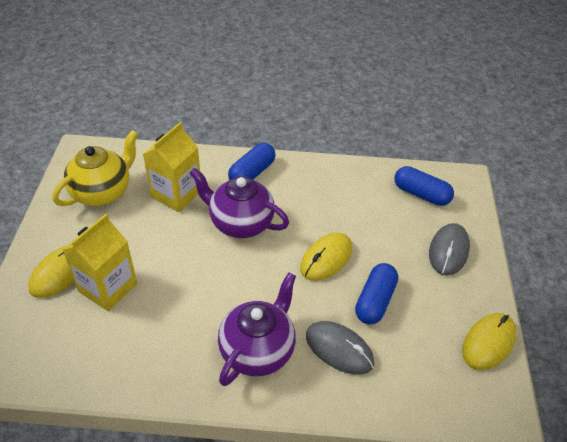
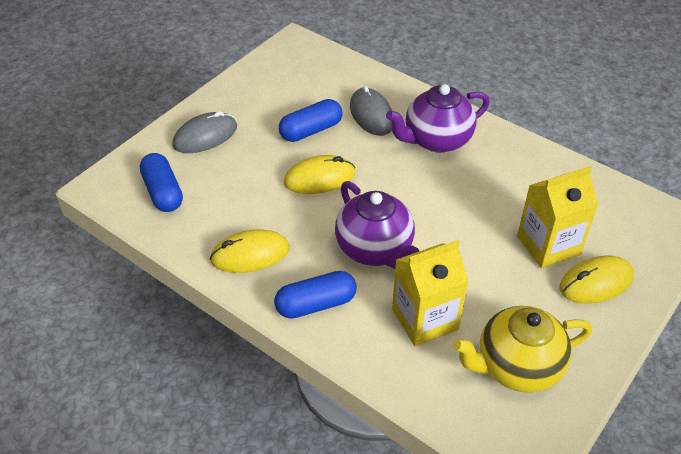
camera: 145 degrees left, 0 degrees up
(488, 342) = (256, 73): yellow mouse -> yellow mouse (250, 254)

